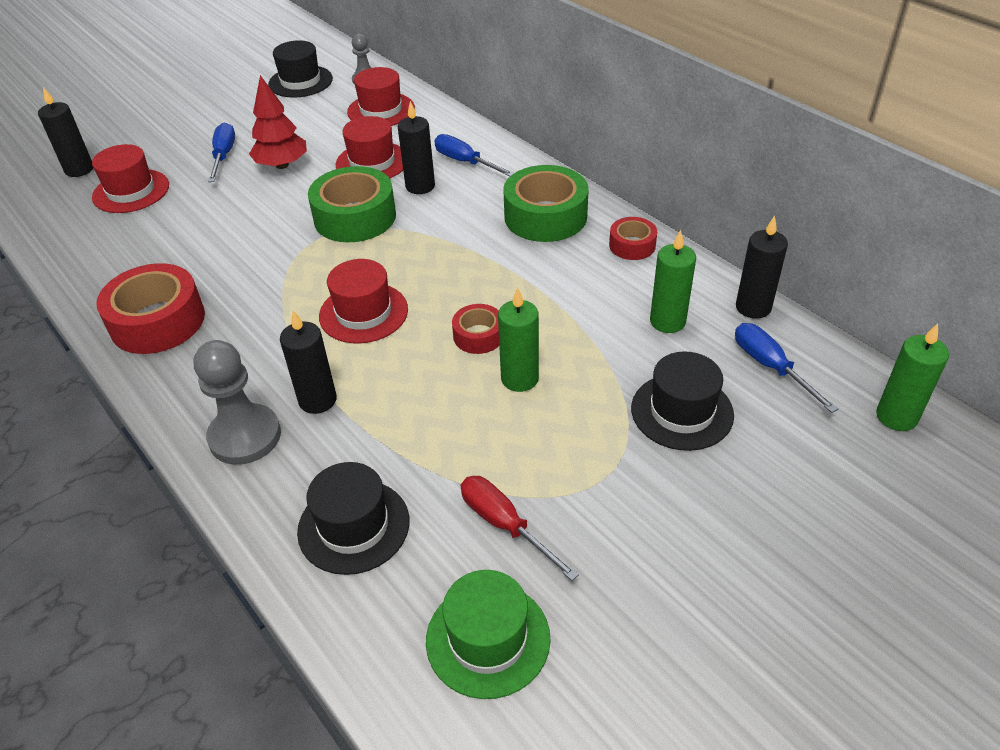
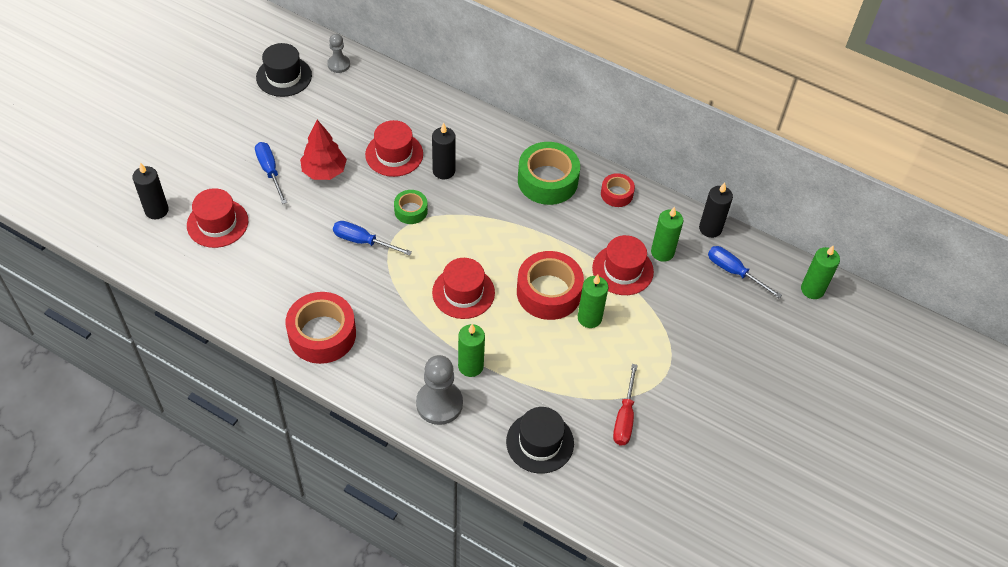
camera: 25 degrees left, 10 degrees up
(317, 400) = (470, 366): black candle -> green candle
(355, 217) = (411, 211): green tape -> green tape, size x0.53
(381, 110) = (371, 97): red hat -> red hat (622, 270)
(465, 162) = (465, 140): blue screwdriver -> blue screwdriver (363, 241)
(478, 336) = (549, 292): red tape -> red tape, size x1.88
(488, 639) = (645, 484): green hat -> none
(504, 525) = (624, 417): red screwdriver -> red screwdriver turned 105 degrees counterclockwise
(682, 411) = (694, 317): black hat -> none

